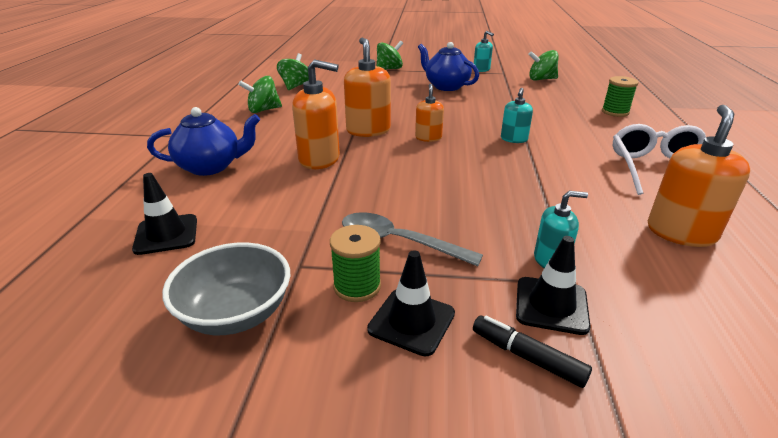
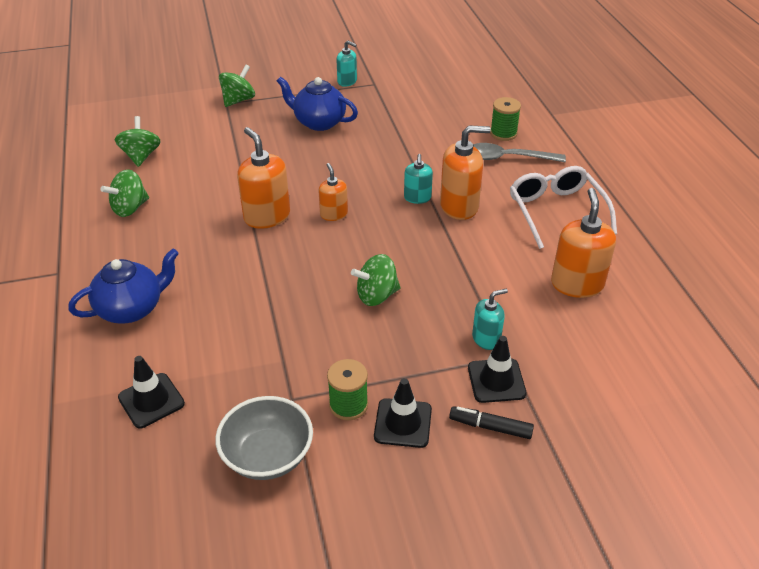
camera: 20 degrees left, 10 degrees up
(320, 159) = (239, 271): orange soap dispenser -> orange soap dispenser (459, 206)
(398, 242) = (361, 353): grey spoon -> grey spoon (508, 158)
(541, 79) = (418, 88): green spinning top -> green spinning top (376, 295)

